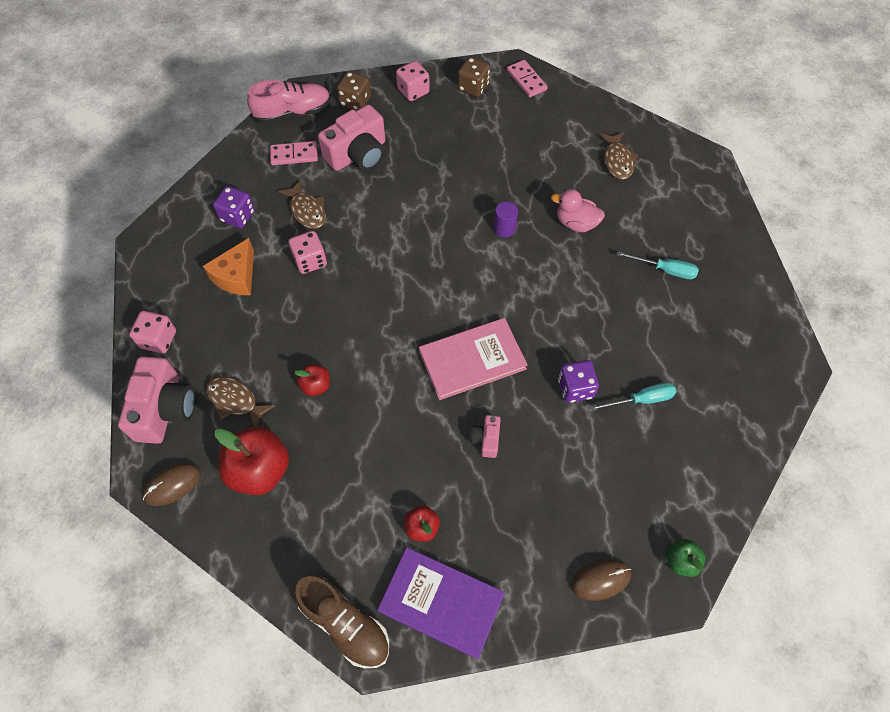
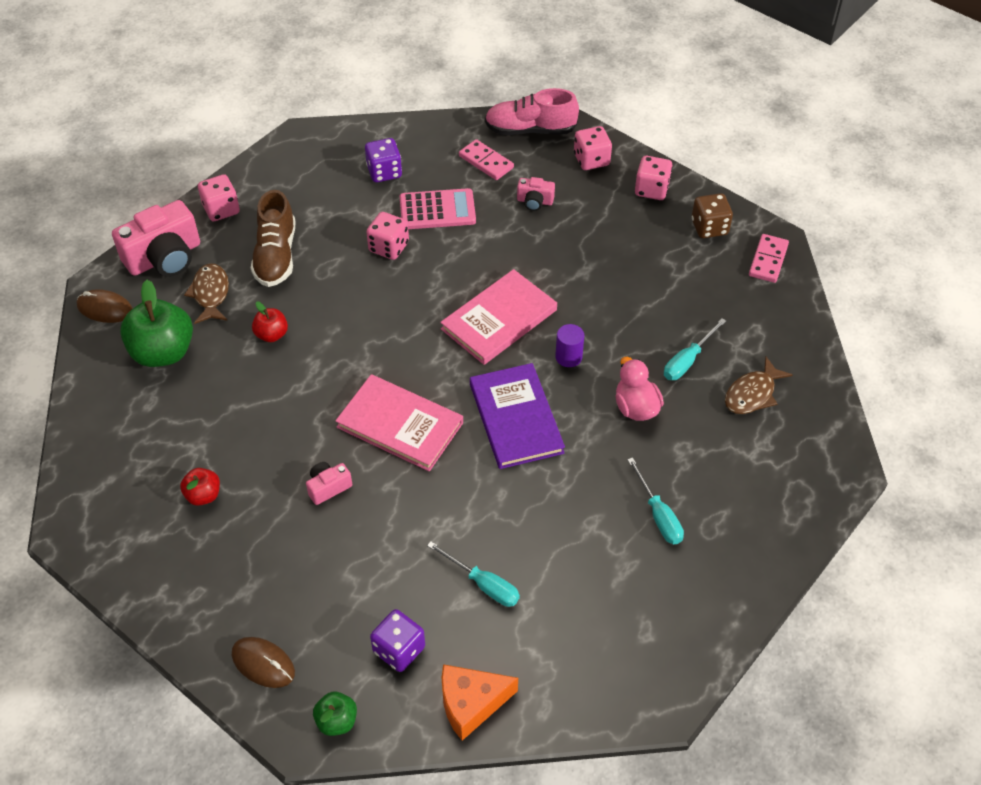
camera: 50 degrees right, 10 degrees down
(236, 276) = (325, 212): orange cheese -> orange cheese (471, 703)
(260, 470) = (163, 352): red apple -> green apple
(293, 112) = (530, 130): pink shoe -> pink shoe turned 150 degrees clockwise
(307, 210) = (437, 210): brown fish -> pink calculator
(345, 624) = (76, 499): brown shoe -> brown shoe (276, 256)
(355, 101) = (591, 160): brown dice -> pink dice
(358, 154) = (535, 201): pink camera -> pink camera, size x0.49
(438, 243) = (499, 319): none -> pink book
(441, 603) = (146, 554): purple book -> purple book (516, 418)
(564, 172) = (688, 360): none -> turquoise screwdriver
(575, 388) = (445, 522): purple dice -> purple dice (399, 650)

